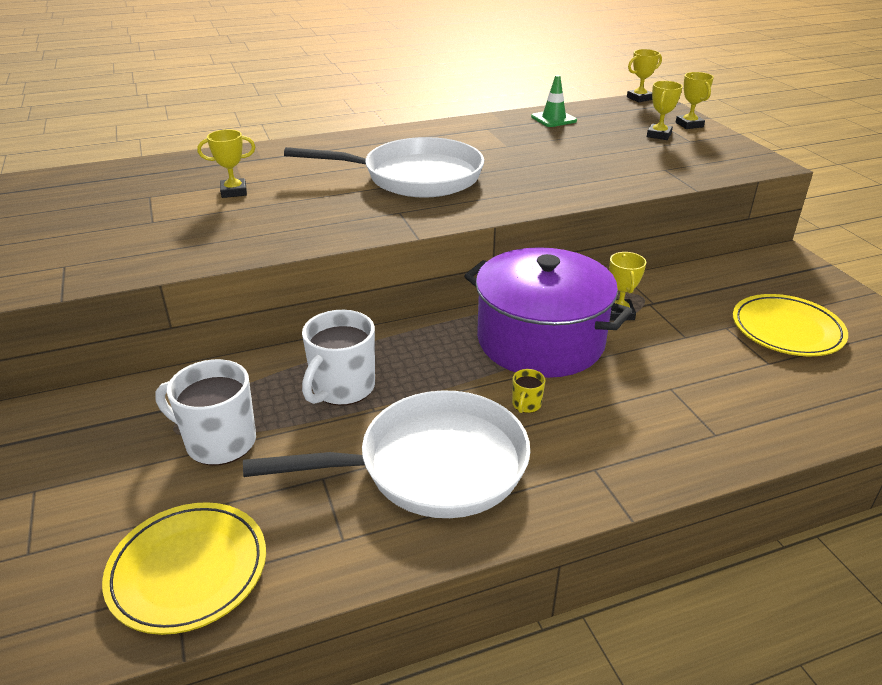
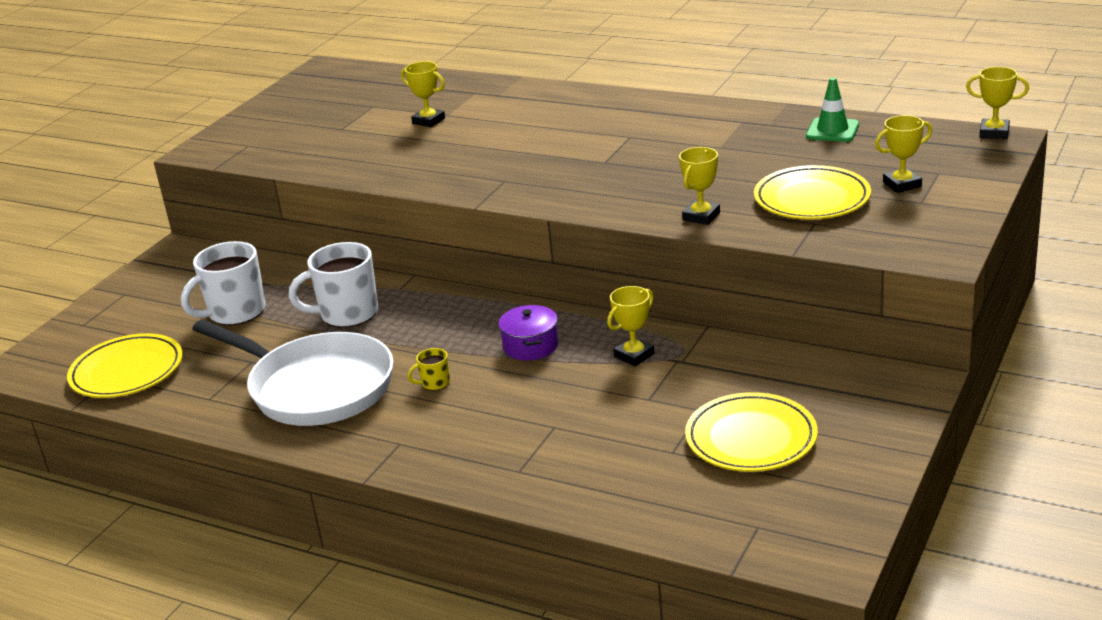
camera: 50 degrees right, 5 degrees down
(219, 442) = (235, 312): white mug -> white mug turned 105 degrees counterclockwise
(414, 177) = (577, 152): white pan -> none
(540, 340) = (531, 346): purple pot -> purple pot, size x0.41
(632, 157) = (812, 199): none -> yellow plate
(689, 125) = (969, 183): yellow trophy -> yellow trophy (701, 216)

